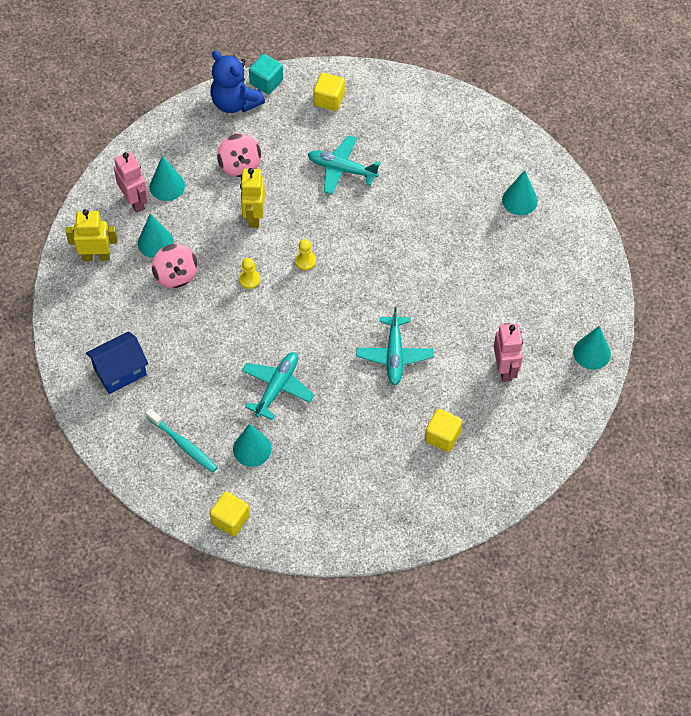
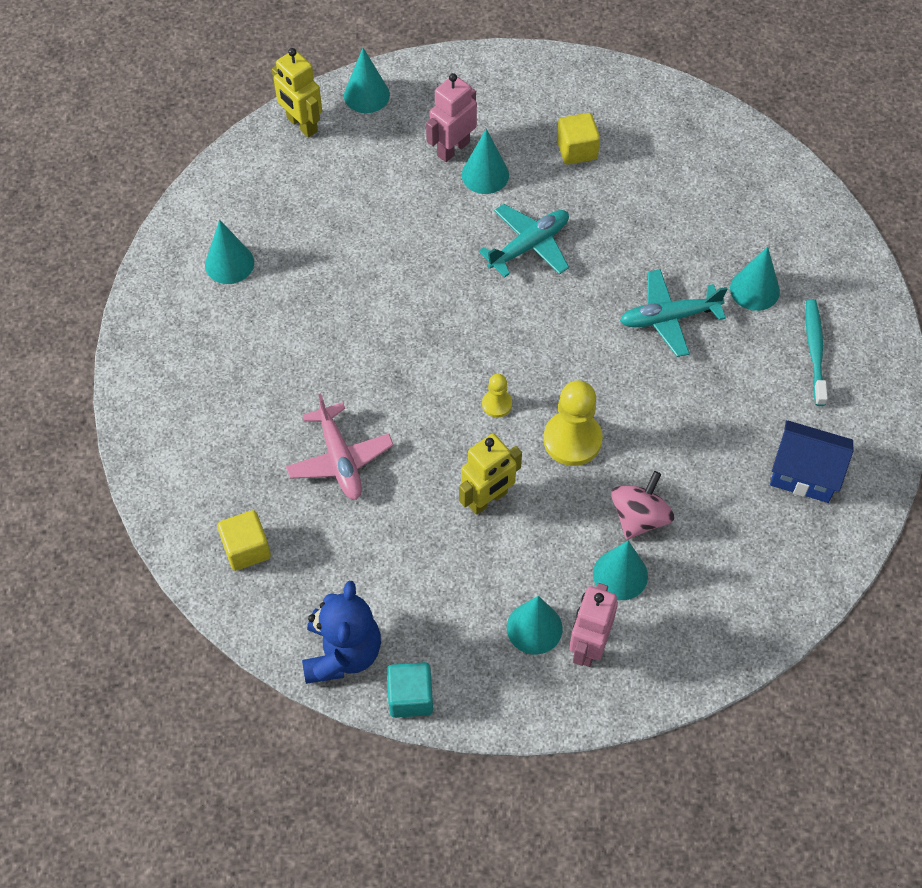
camera: 130 degrees left, 0 degrees up
(96, 256) = (699, 623): yellow robot -> yellow robot (301, 125)
(230, 519) = (840, 253): yellow cube -> none
(240, 165) = (431, 571): pink spinning top -> none
(249, 279) = (572, 440): yellow pawn -> yellow pawn, size x1.92
(266, 82) = (278, 642): turquoise cube -> turquoise cube (410, 697)
(341, 169) = (340, 459): turquoise plane -> pink plane
(469, 371) = (485, 175): none -> turquoise cone

